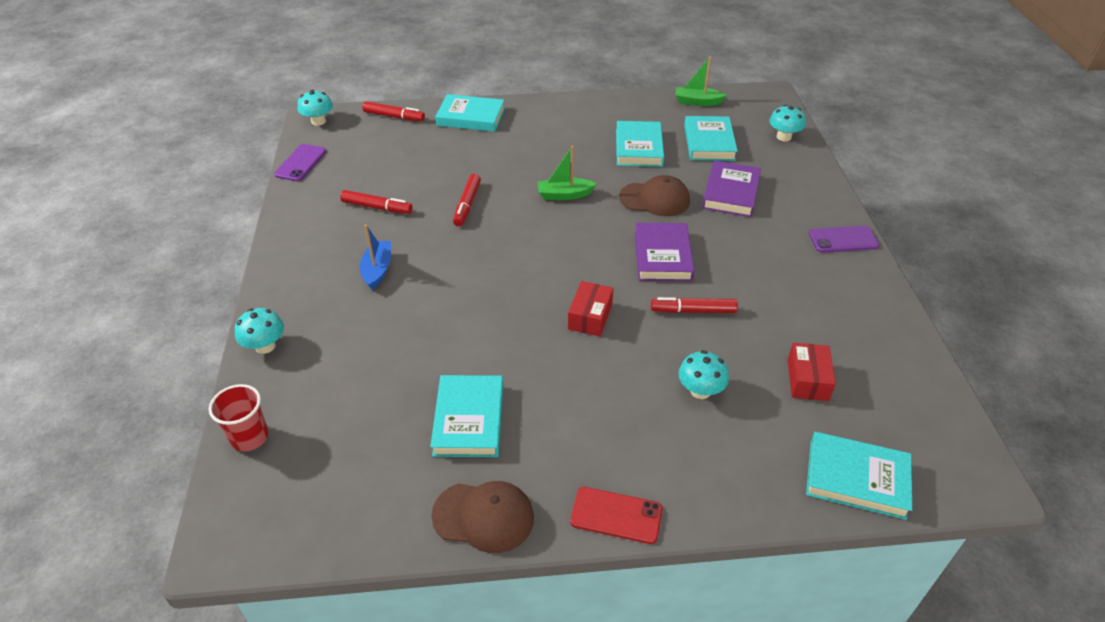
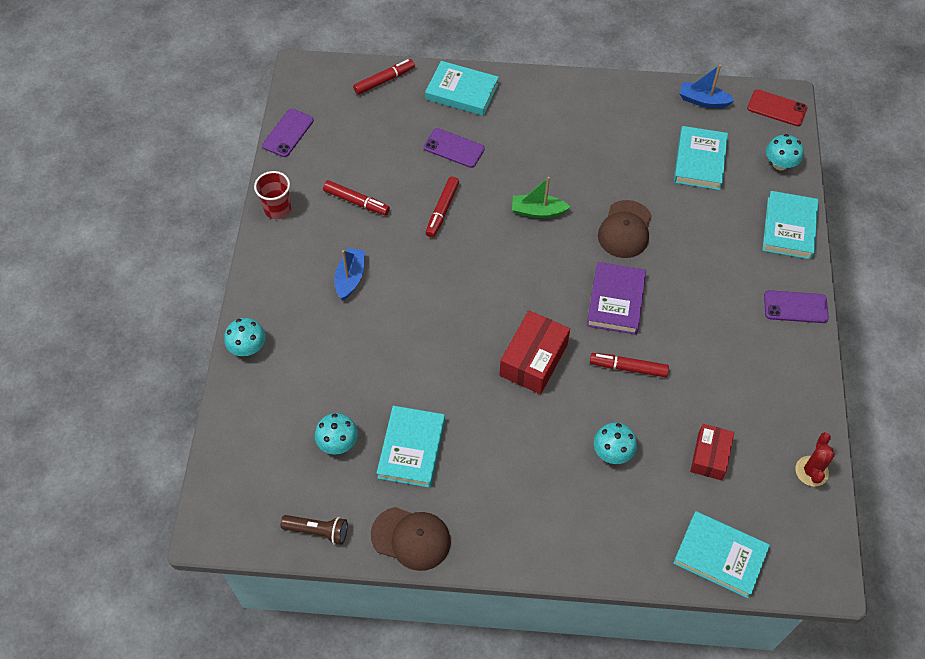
camera: 10 degrees right, 15 degrees up
(249, 437) = (233, 436): red cup -> red cup (277, 209)
(318, 121) = (308, 77): turquoise mushroom -> turquoise mushroom (338, 443)
(363, 527) = (318, 531): none -> brown flashlight
(394, 116) = (384, 80): red marker -> red marker turned 60 degrees counterclockwise
(470, 157) = (454, 148): none -> purple phone
(590, 317) = (533, 360): red box -> red box, size x1.51
(616, 515) = (515, 555): red phone -> red phone (777, 108)
(639, 148) = (625, 158): turquoise book -> turquoise book (789, 228)
(655, 199) = (625, 229): brown cap -> brown cap turned 90 degrees clockwise
(697, 102) = (703, 101): green boat -> blue boat
(730, 193) = (702, 232): purple book -> none
(921, 378) = (811, 471): none -> red cactus

